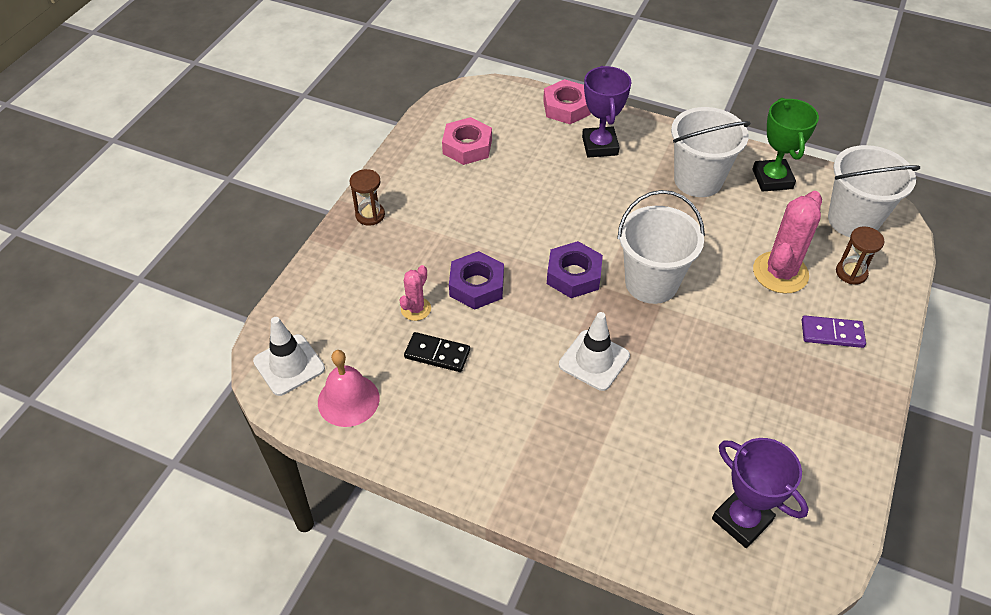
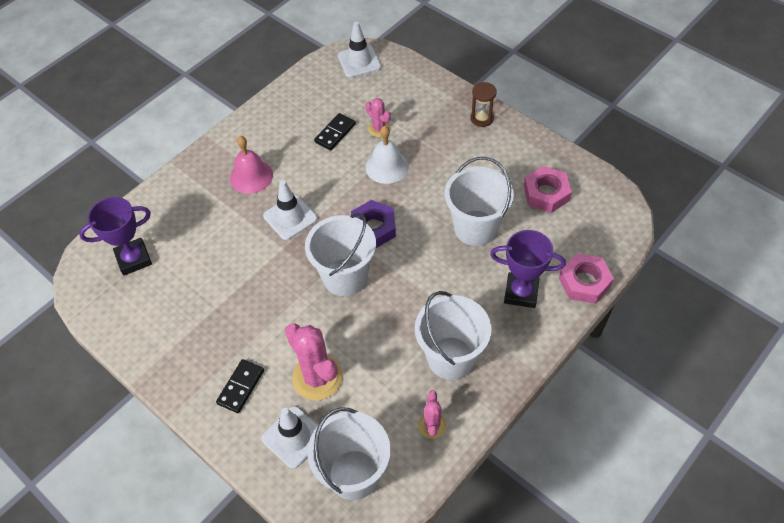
camera: 110 degrees right, 5 degrees up
(348, 400) = (319, 85): pink bell -> pink bell (251, 176)
(477, 285) = (386, 166): purple nut -> white bell
(536, 191) = (475, 228): none -> white bucket
(772, 179) = (432, 425): green trophy -> pink cactus
(832, 333) = (241, 387): purple domino -> black domino
(851, 273) = (294, 437): brown hourglass -> white traffic cone

